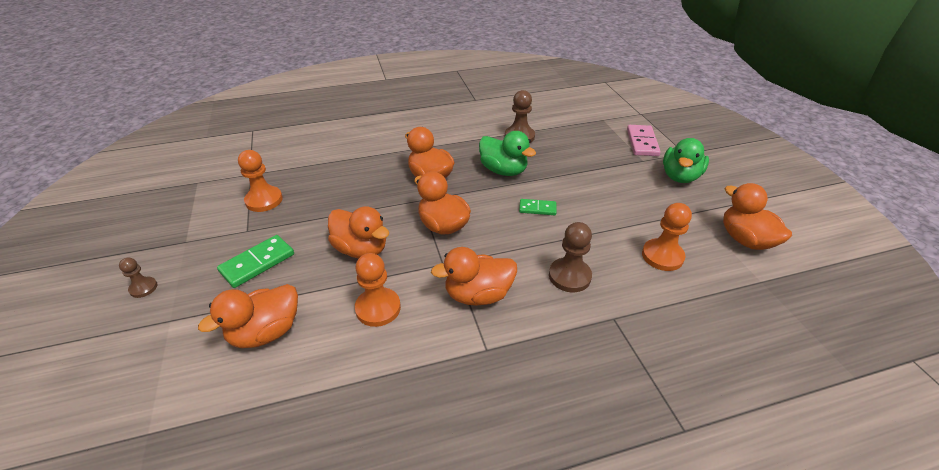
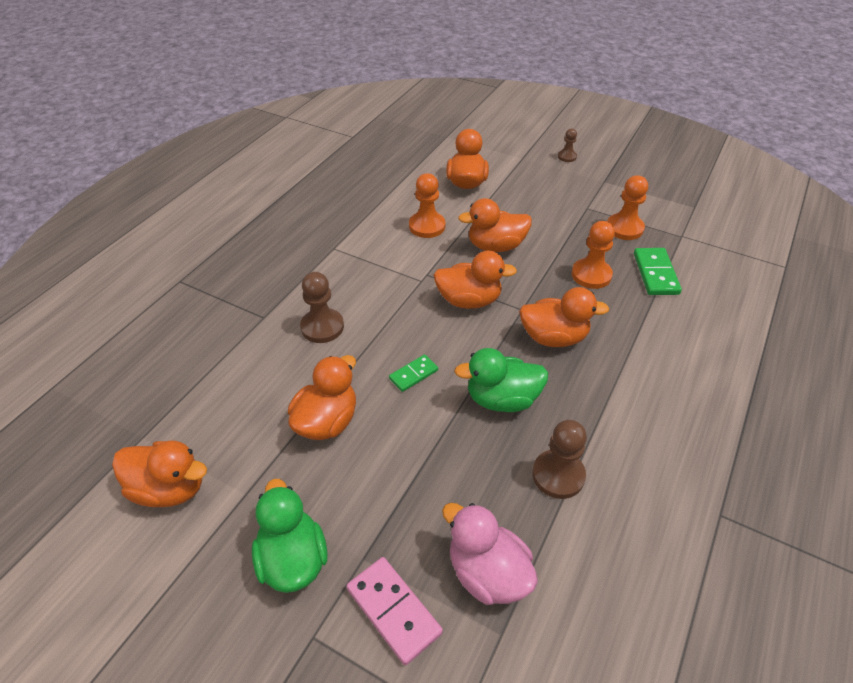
camera: 135 degrees right, 5 degrees up
(257, 263) = (539, 200): green domino -> green domino (655, 273)
(478, 295) = (375, 271): orange duck -> orange duck (327, 421)
(590, 132) = (487, 573): none -> pink duck
(662, 256) = (253, 402): orange pawn -> orange pawn (591, 275)

